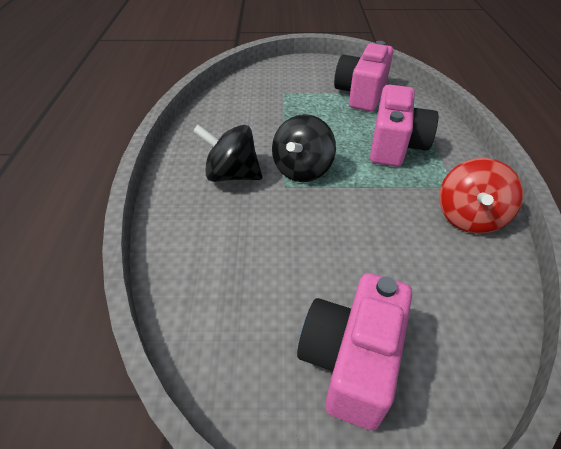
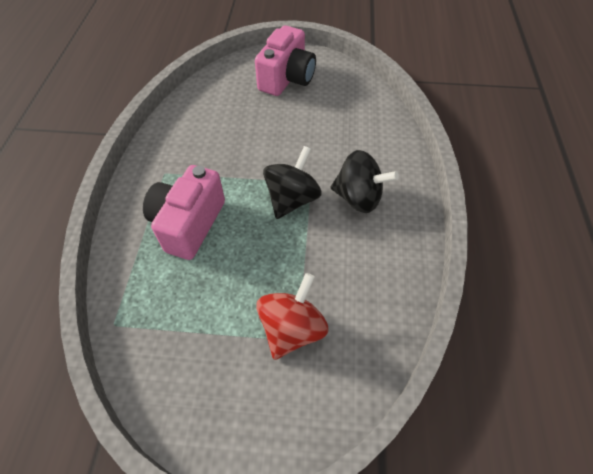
camera: 175 degrees left, 10 degrees up
(361, 94) = (185, 326): pink camera -> none
(468, 217) = (172, 145): red spinning top -> red spinning top (292, 328)

